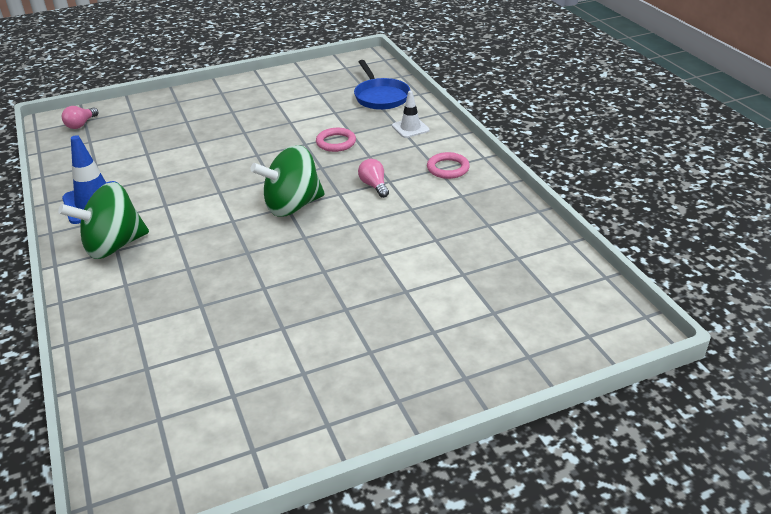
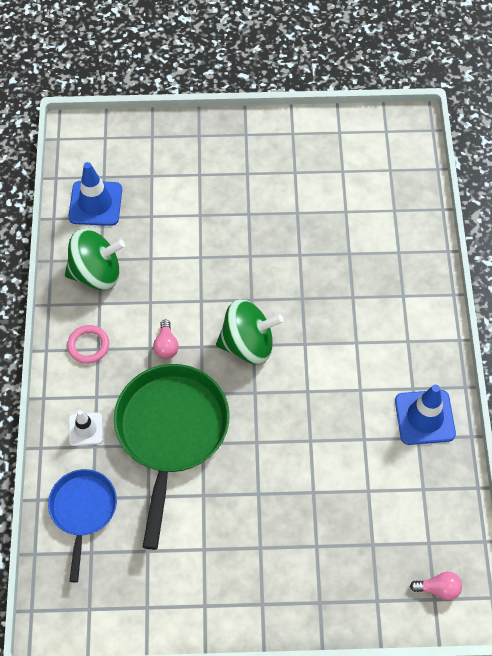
camera: 160 degrees left, 25 degrees up
(81, 124) = (438, 588): pink light bulb -> pink light bulb turned 45 degrees clockwise
(113, 246) = (410, 346): green spinning top -> green spinning top (96, 273)
(336, 142) = (171, 432): pink ring -> green pan
(536, 267) = (95, 203): none -> blue traffic cone

